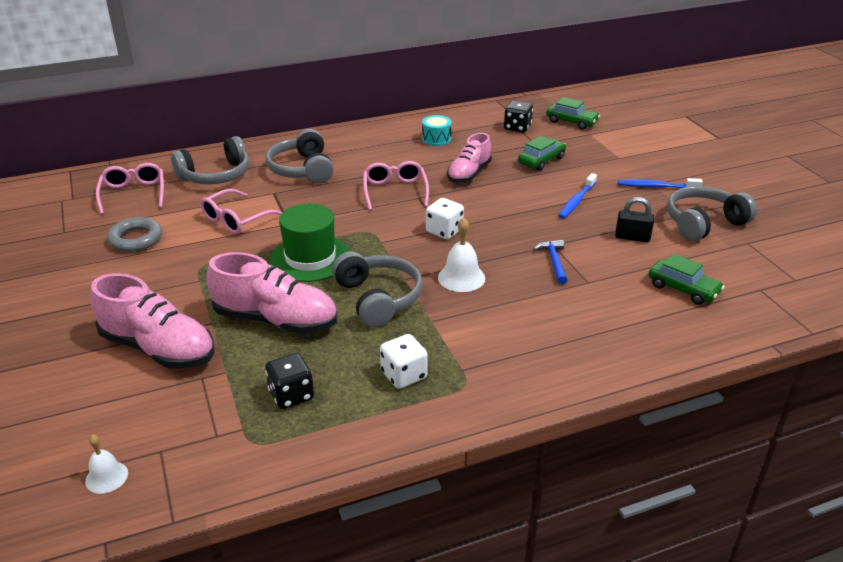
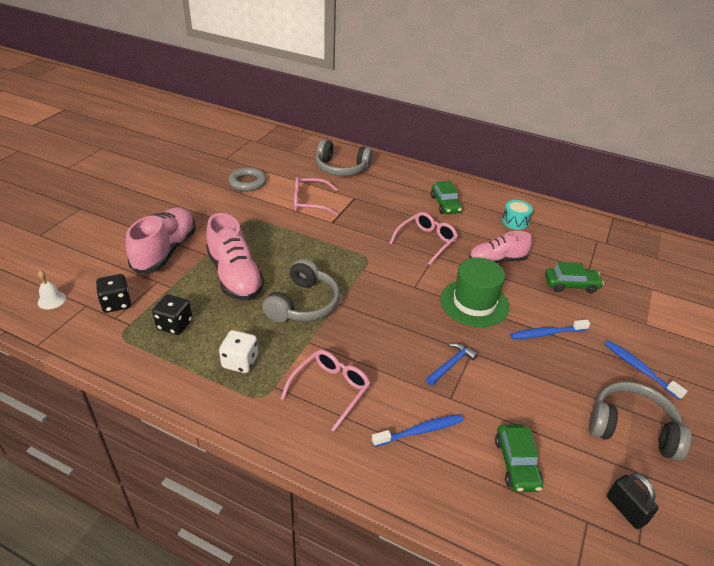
camera: 45 degrees right, 5 degrees up
(133, 194) = (286, 155): pink glasses -> pink glasses (330, 390)
(158, 348) = (165, 251): pink shoe -> pink shoe turned 150 degrees counterclockwise
(302, 169) = (393, 192): grey headphones -> none
(310, 258) = (309, 252): green hat -> green hat (474, 303)
(444, 231) = (413, 289): white dice -> none
(461, 277) = (371, 328): white bell -> none
(517, 127) = (594, 248): black dice -> black dice (116, 303)
(571, 122) = (652, 270): green car -> green car (445, 204)
(604, 316) = (420, 431): none -> blue toothbrush
(632, 237) = (544, 392): black padlock -> black padlock (626, 510)

